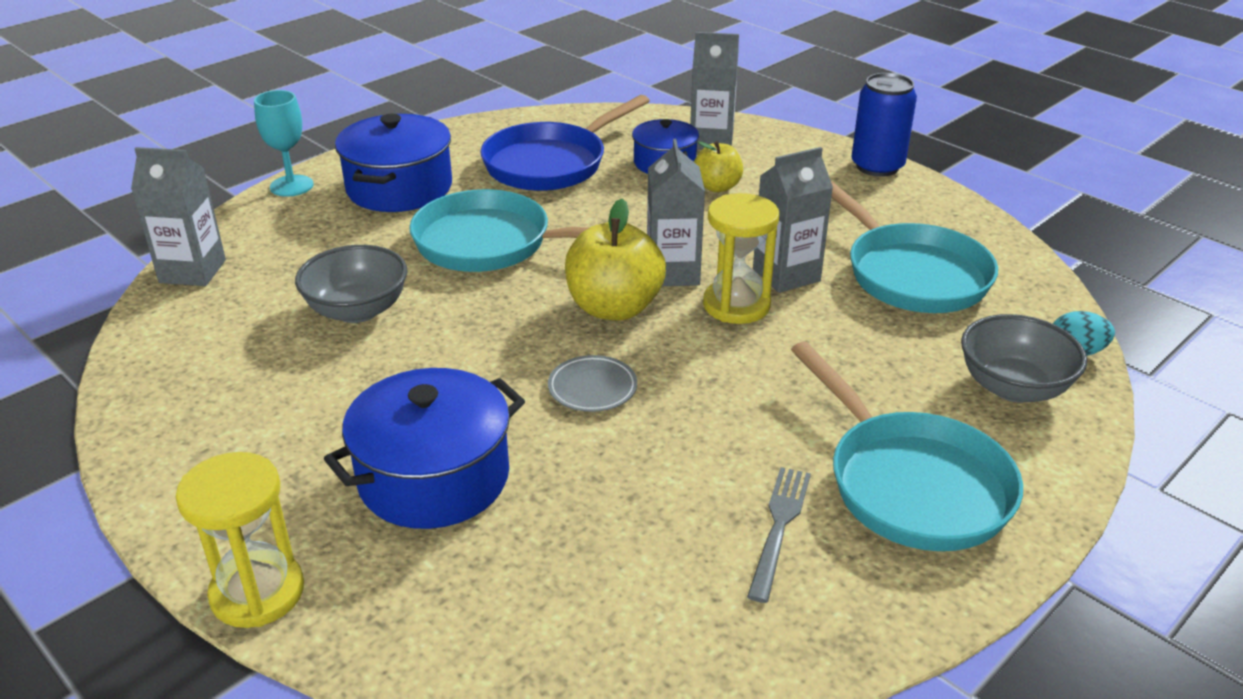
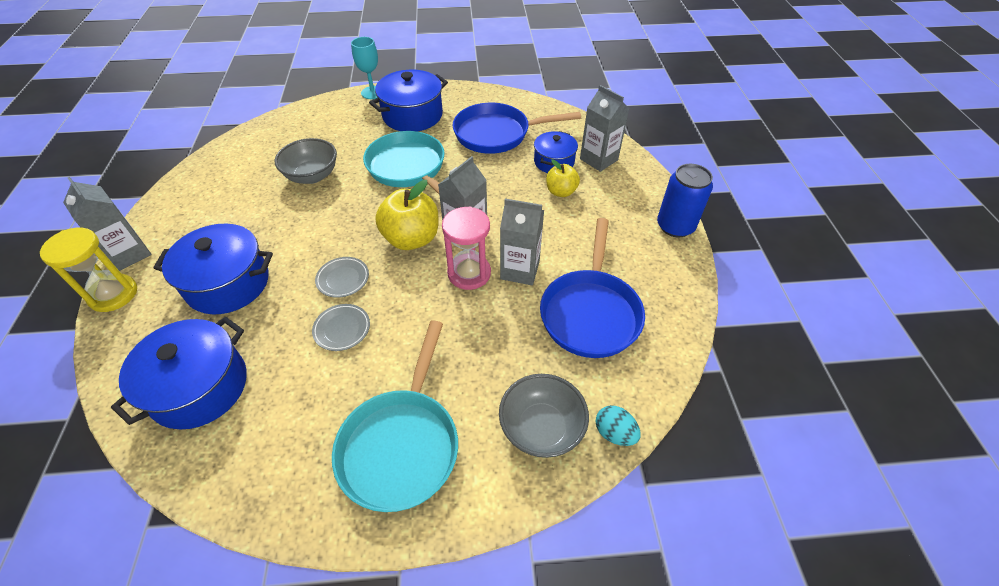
camera: 40 degrees right, 15 degrees up
(192, 271) = (284, 121): grey carton -> grey carton (129, 254)
(586, 594) = (199, 387): none -> blue pot
(675, 432) = (342, 329): none -> grey plate
(736, 305) = (469, 273): yellow hourglass -> pink hourglass
(779, 525) = (313, 417): grey fork -> none
(911, 274) = (590, 312): turquoise pan -> blue pan

